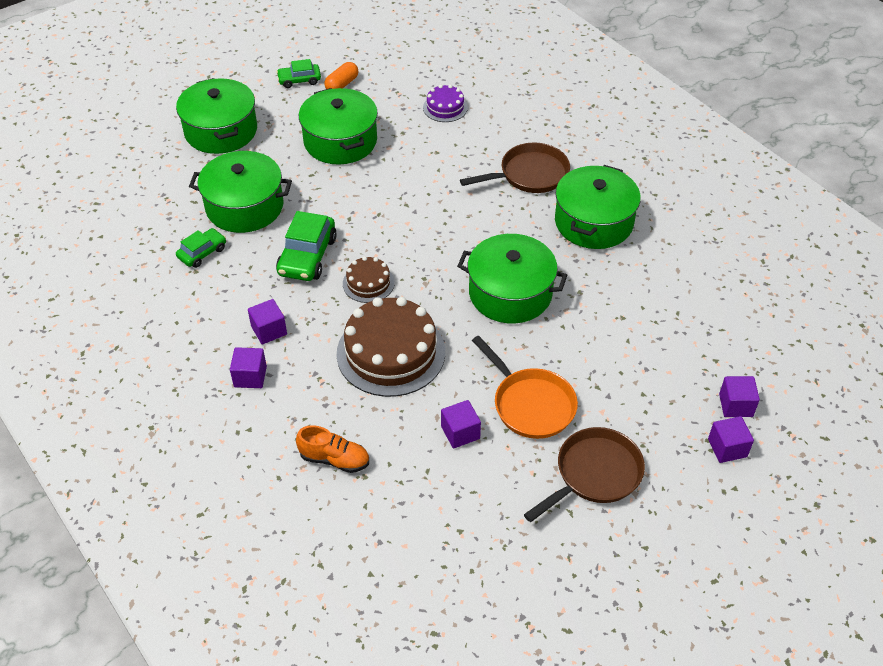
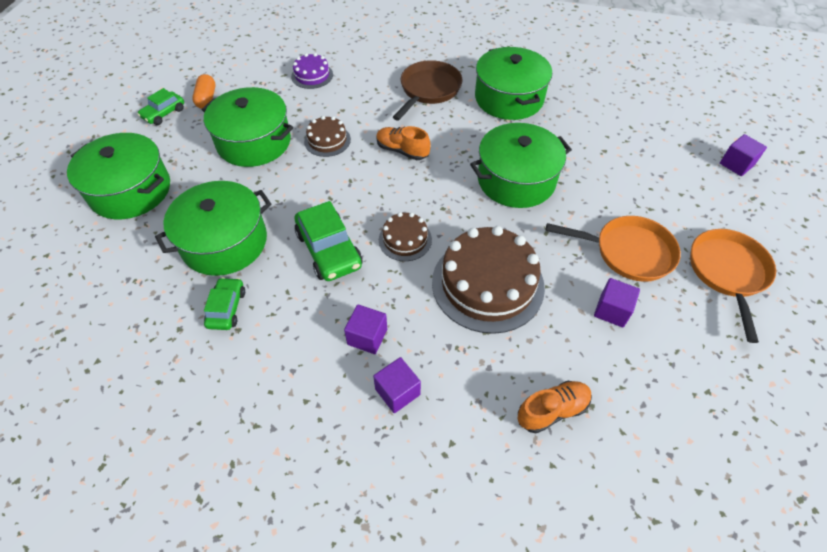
camera: 40 degrees left, 5 degrees up
(396, 171) = (327, 140): none -> brown cake
(445, 214) = (402, 151): none -> orange shoe
(594, 474) = (728, 273): brown pan -> orange pan
(727, 448) = (768, 195): purple cube -> none

